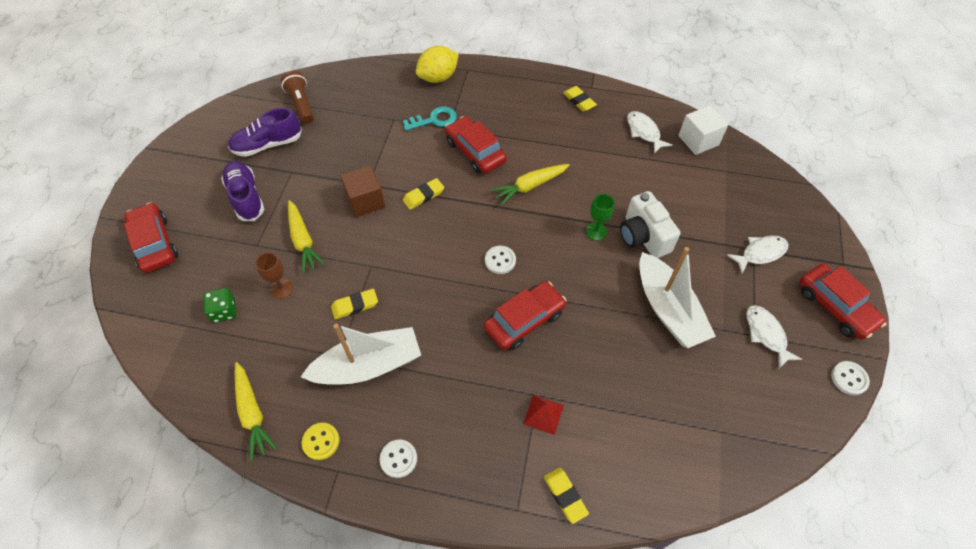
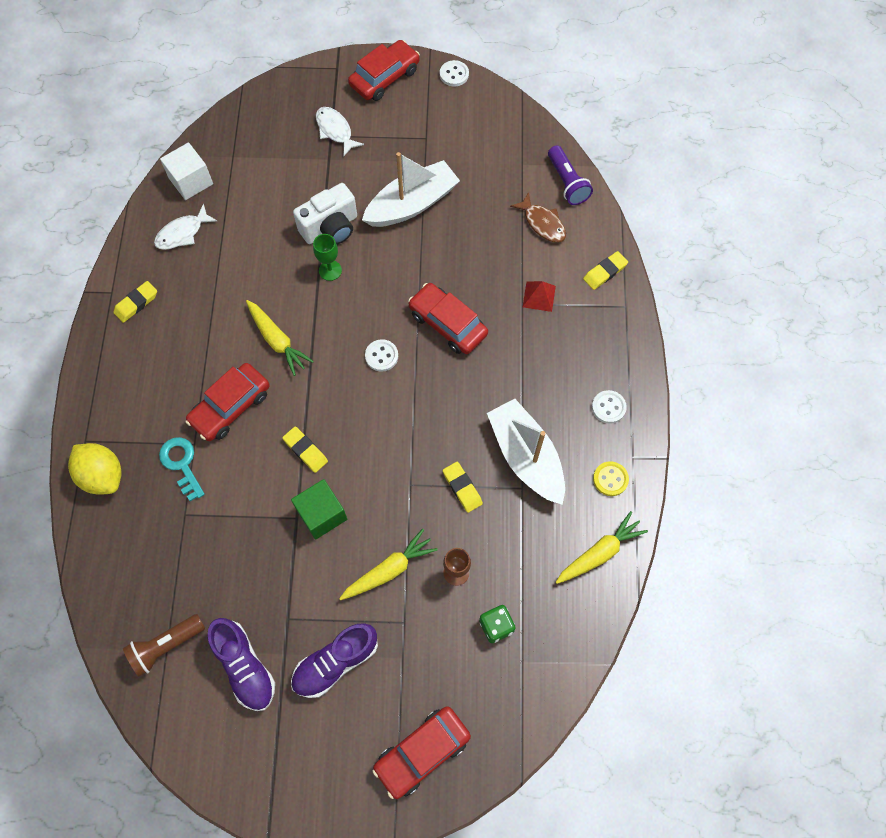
camera: 100 degrees left, 10 degrees up
(365, 201) = (321, 514): brown cube -> green cube
(637, 437) = (542, 223): none -> brown fish
(693, 479) = (567, 183): none -> purple flashlight
(766, 334) = (423, 129): white fish -> none

